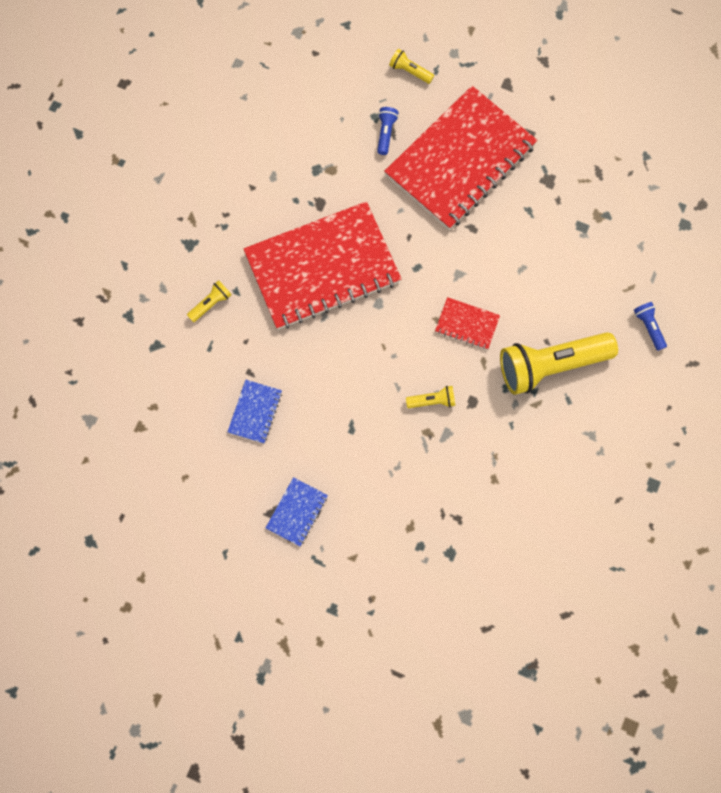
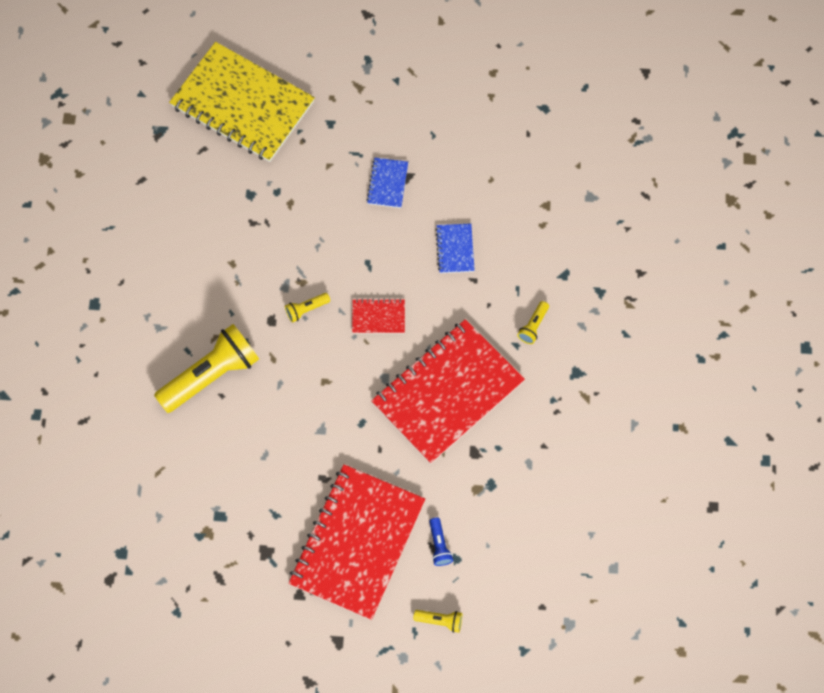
camera: 160 degrees right, 5 degrees down
(424, 670) = (242, 104): none -> yellow notebook
(467, 324) = (298, 386): red notebook -> red notebook (378, 317)
(649, 327) = (131, 440): blue flashlight -> none

